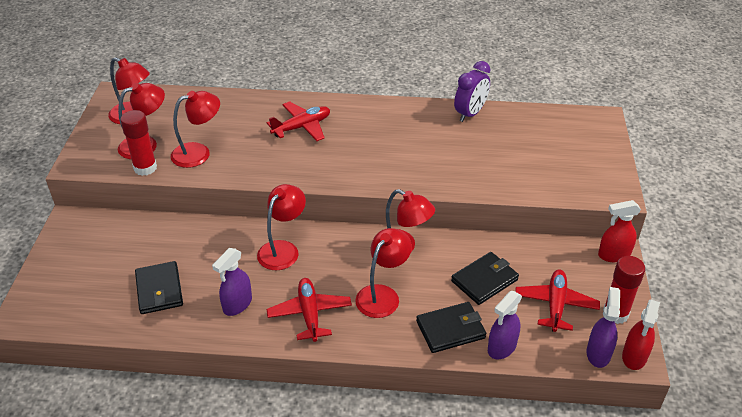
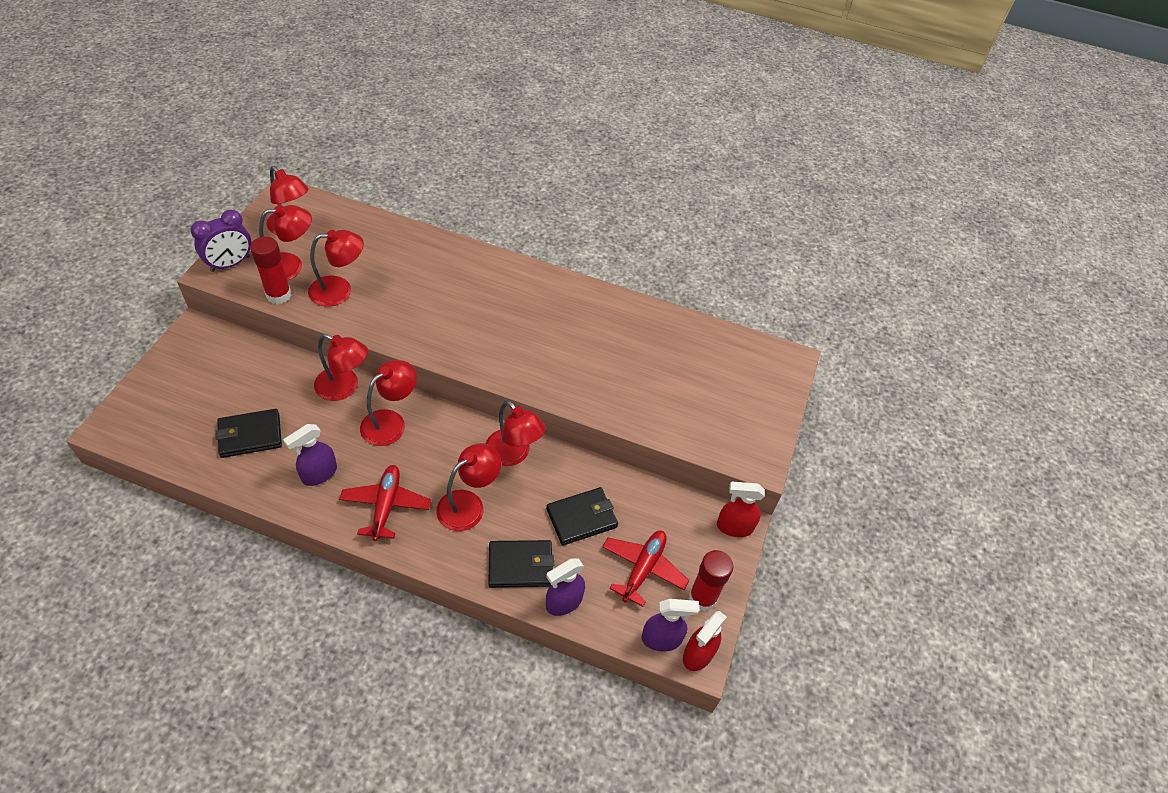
camera: 10 degrees right, 10 degrees up
(159, 290) = (250, 435): black wallet -> black wallet turned 75 degrees clockwise
(229, 233) = (344, 388): none -> red lamp
(302, 127) = (459, 286): red plane -> none
(470, 114) = (646, 316): purple clock -> purple clock (230, 264)
(598, 353) = (661, 639): purple spray bottle -> purple spray bottle turned 60 degrees clockwise

